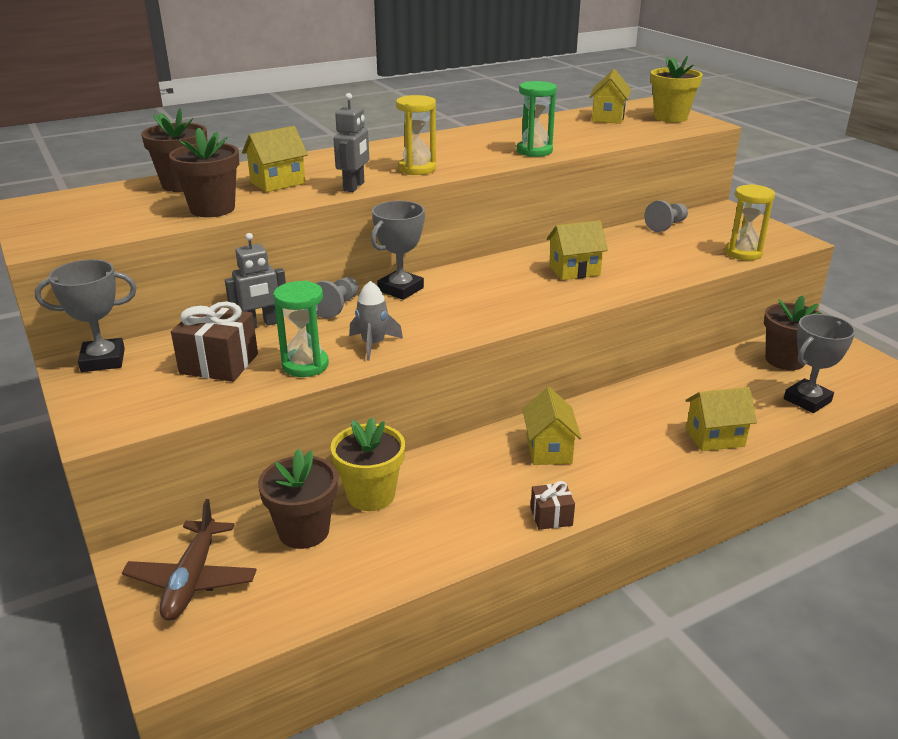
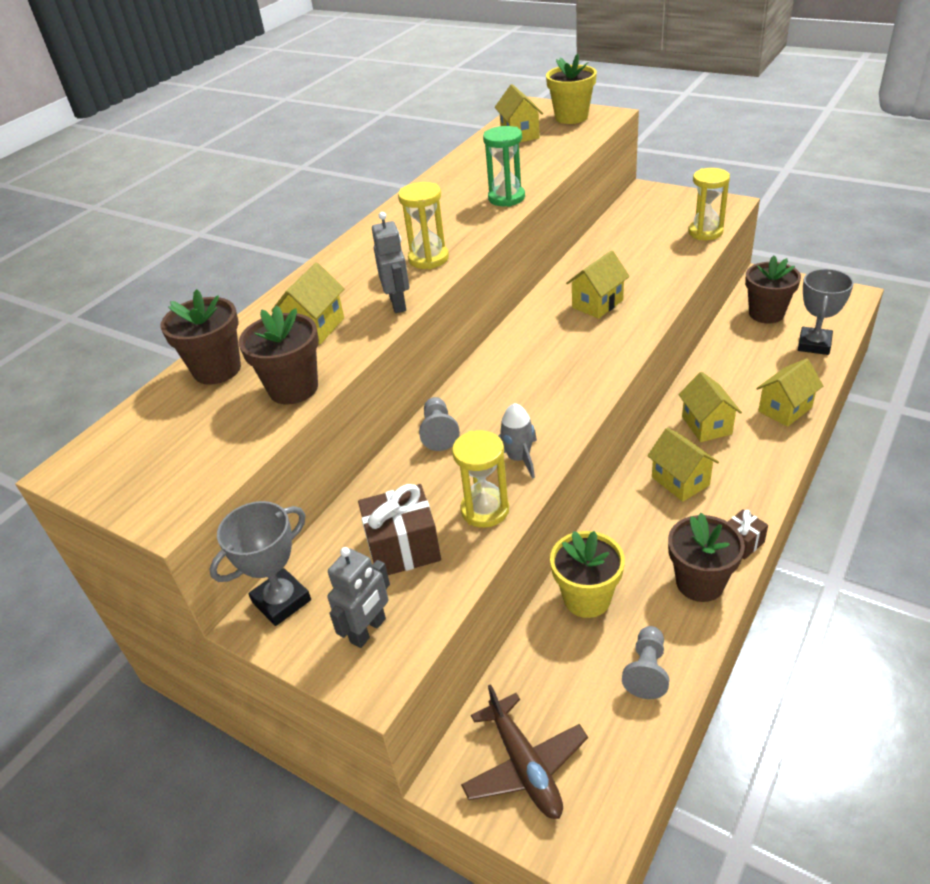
camera: 25 degrees left, 10 degrees up
(260, 324) = (390, 485): grey robot -> grey robot (368, 630)
(304, 531) = (568, 663): brown flower pot -> brown flower pot (700, 583)
(305, 365) = (485, 510): green hourglass -> yellow hourglass
(400, 289) = (474, 387): grey trophy -> none
(622, 420) = (706, 425): none -> yellow house
(666, 226) = (619, 226): grey pawn -> grey pawn (647, 671)

